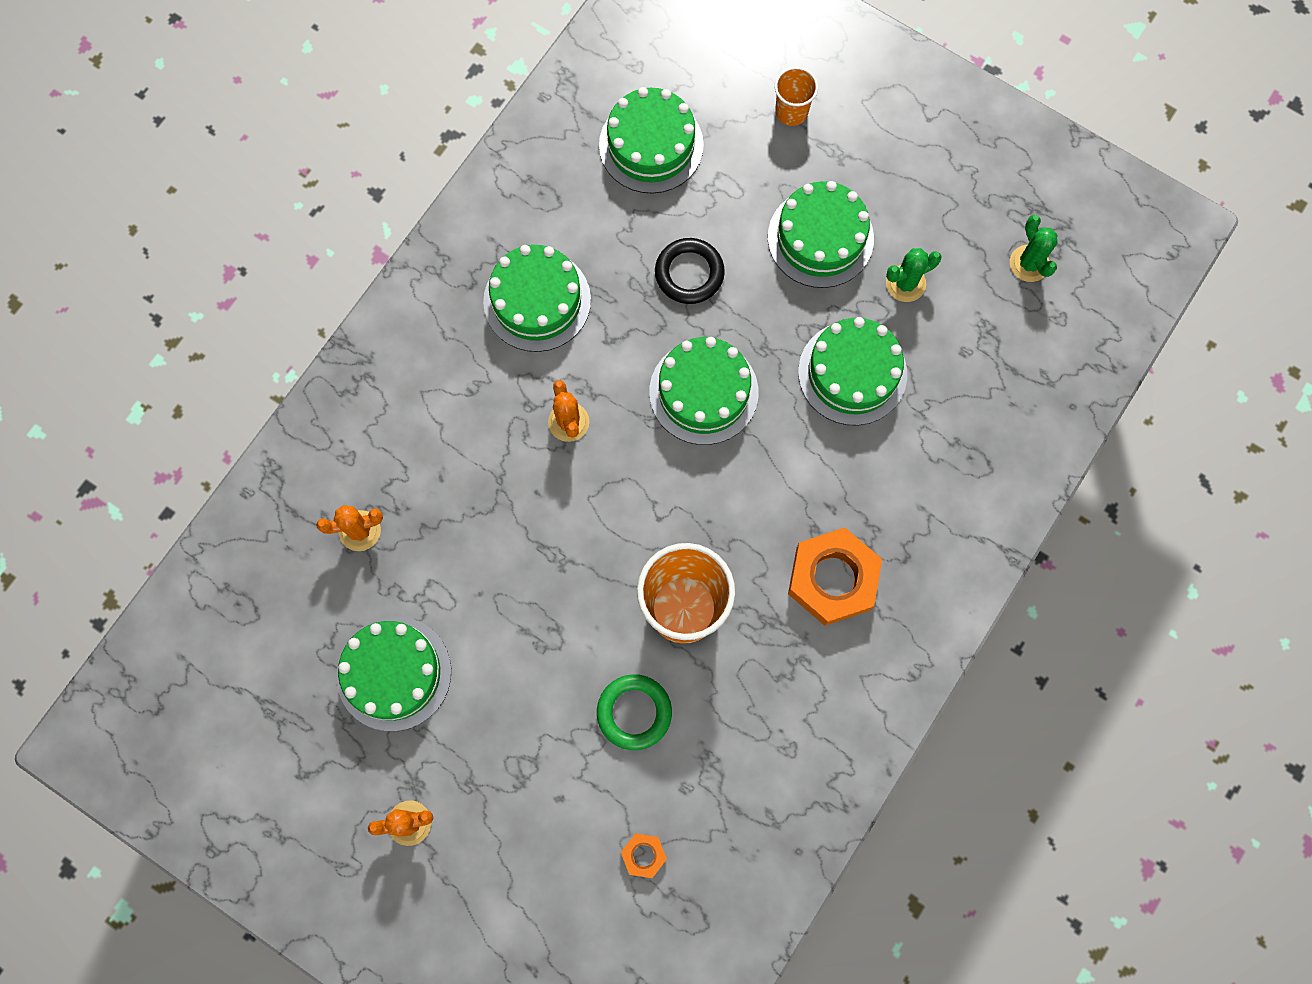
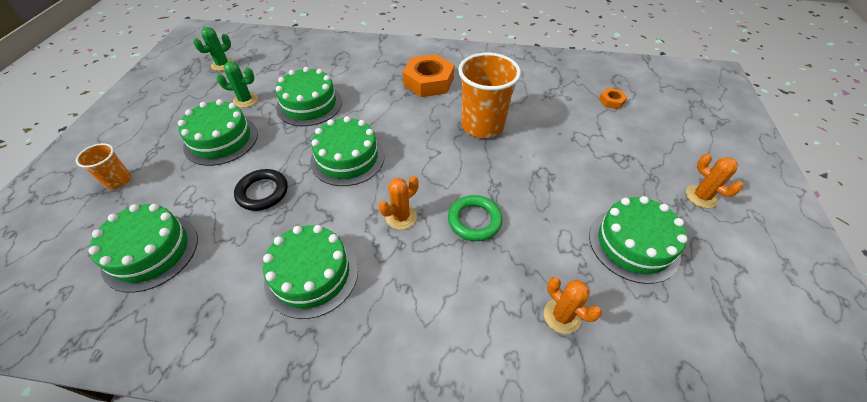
camera: 115 degrees left, 25 degrees down
(634, 712) = (551, 126): green ring -> green ring (474, 220)
(905, 283) = (245, 100): green cactus -> green cactus turned 45 degrees counterclockwise

